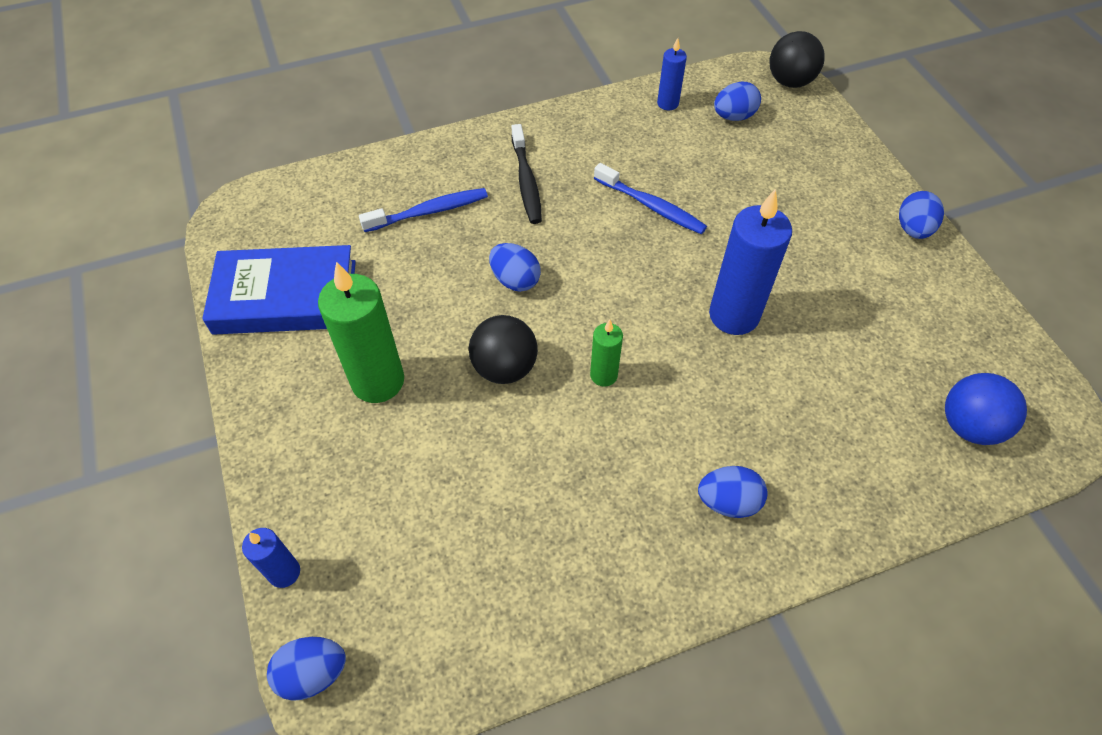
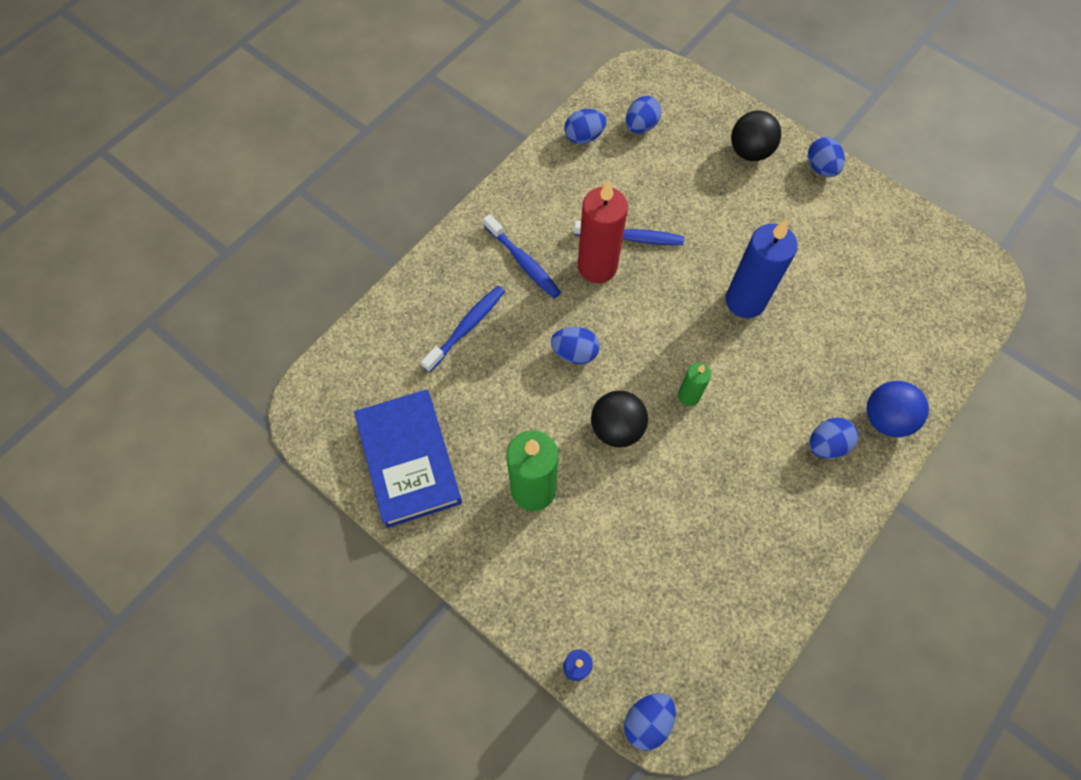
camera: 30 degrees left, 10 degrees up
(285, 297) = (409, 460): blue book -> blue book turned 75 degrees counterclockwise
(526, 181) = (523, 262): black toothbrush -> blue toothbrush
(596, 216) = (597, 267): none -> red candle
(667, 103) = (584, 137): blue candle -> blue egg
(790, 81) = (662, 74): black ball -> black ball (750, 152)
(969, 426) = (936, 307): blue ball -> blue ball (885, 418)

